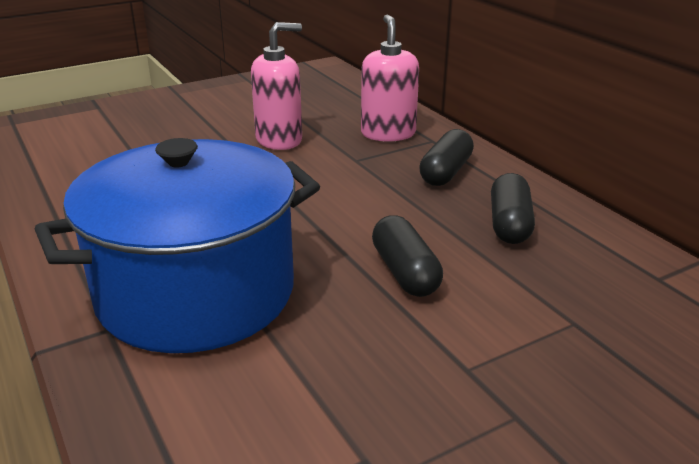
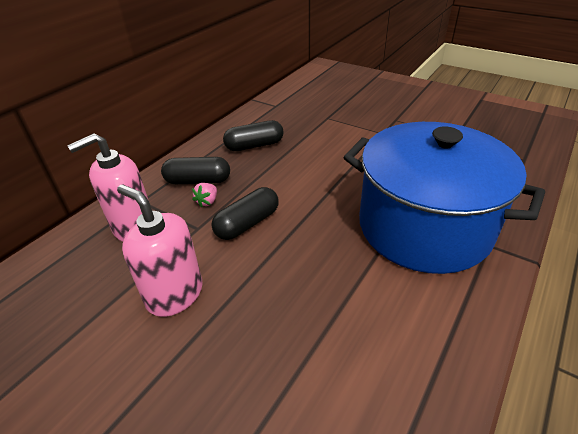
camera: 115 degrees left, 10 degrees up
(397, 171) = (207, 201): none -> pink strawberry
(405, 272) = (331, 164): black capsule -> black capsule (247, 223)

